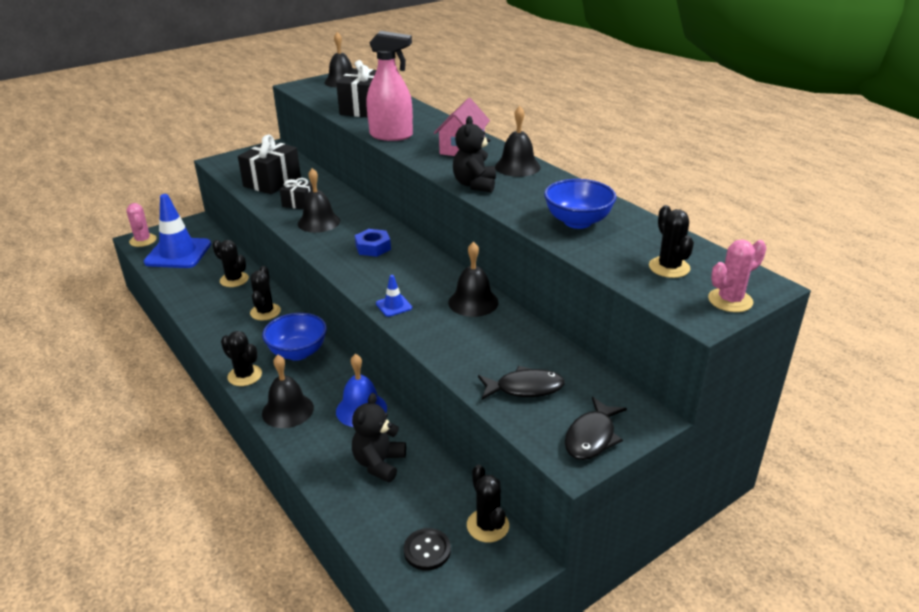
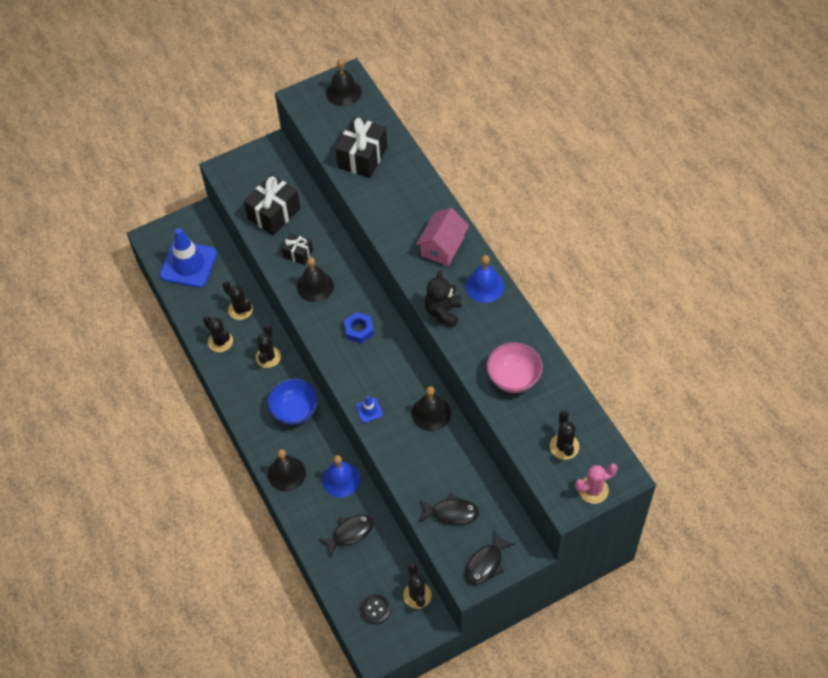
camera: 10 degrees right, 25 degrees up
(143, 240) = (155, 240): pink cactus -> none
(245, 375) = (254, 432): black cactus -> black cactus (220, 341)
(379, 463) = (350, 533): black teddy bear -> black fish
(391, 136) = (382, 216): pink spray bottle -> none
(517, 167) = (484, 286): black bell -> blue bell
(577, 222) = (513, 378): blue bowl -> pink bowl

